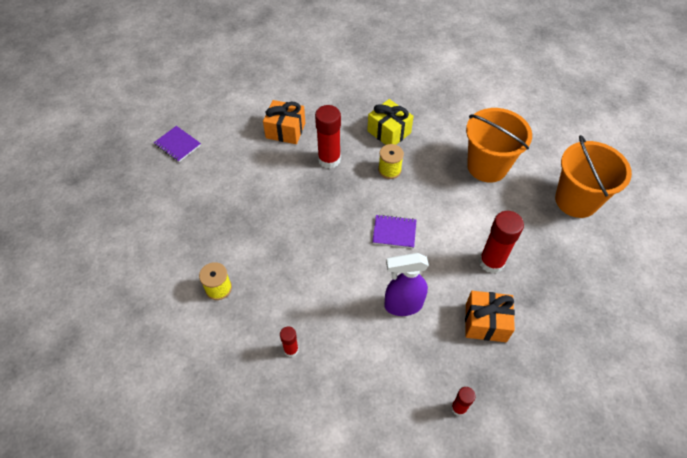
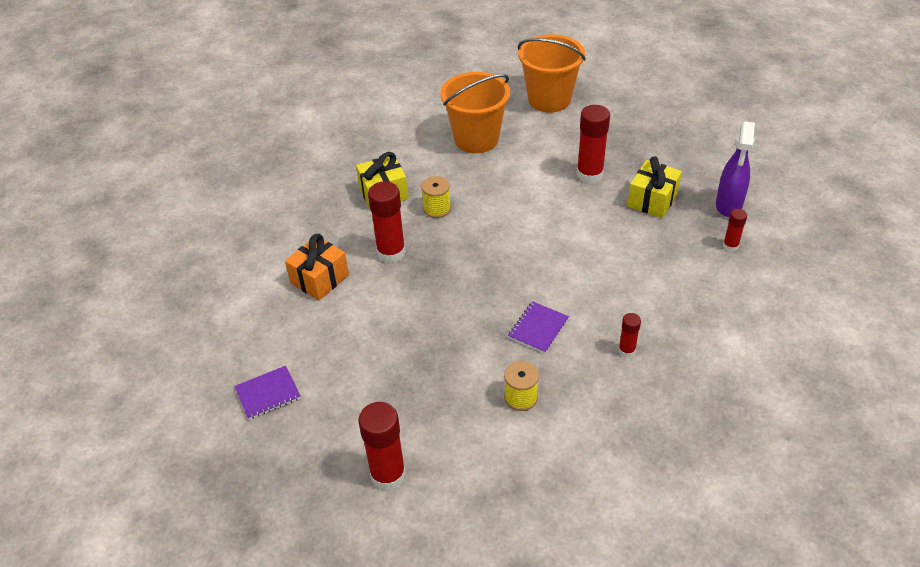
camera: 65 degrees left, 10 degrees down
(130, 232) = (388, 475): none -> red glue stick
(394, 232) = (520, 230): purple notebook -> purple notebook (538, 328)
(402, 305) = (610, 250): purple spray bottle -> purple spray bottle (728, 205)
(485, 322) = (652, 200): orange gift -> yellow gift

